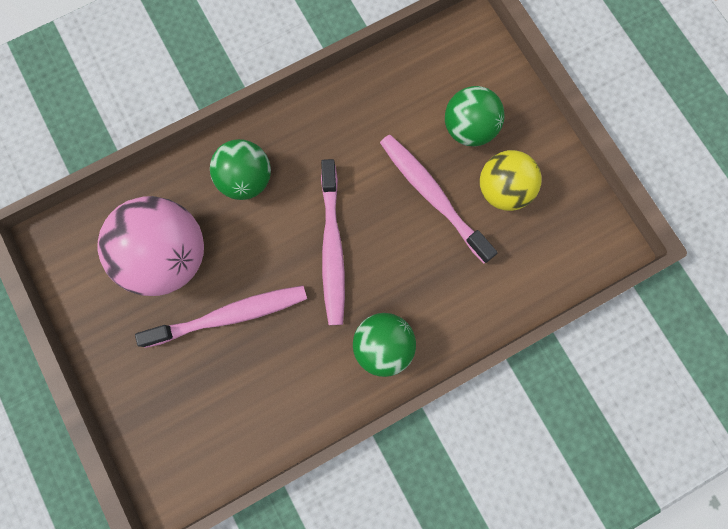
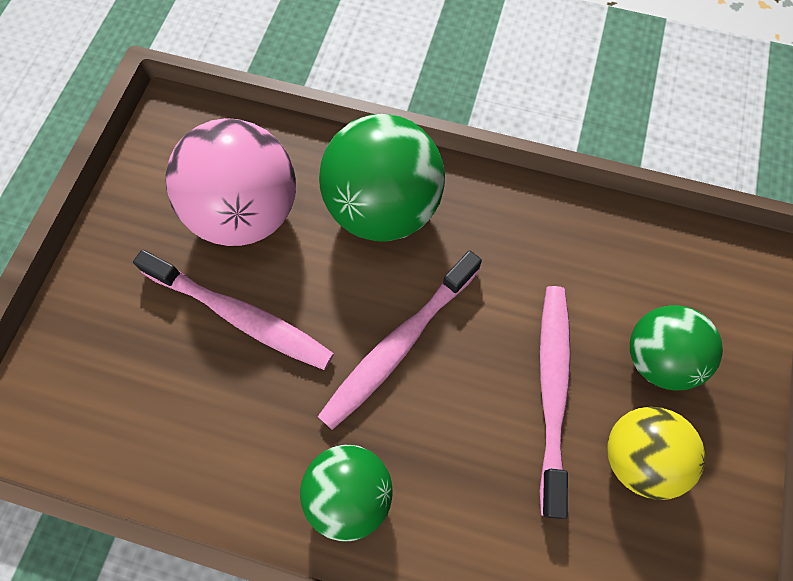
camera: 45 degrees right, 10 degrees down
(246, 179) = (383, 208): green ball -> green ball, size x1.57

